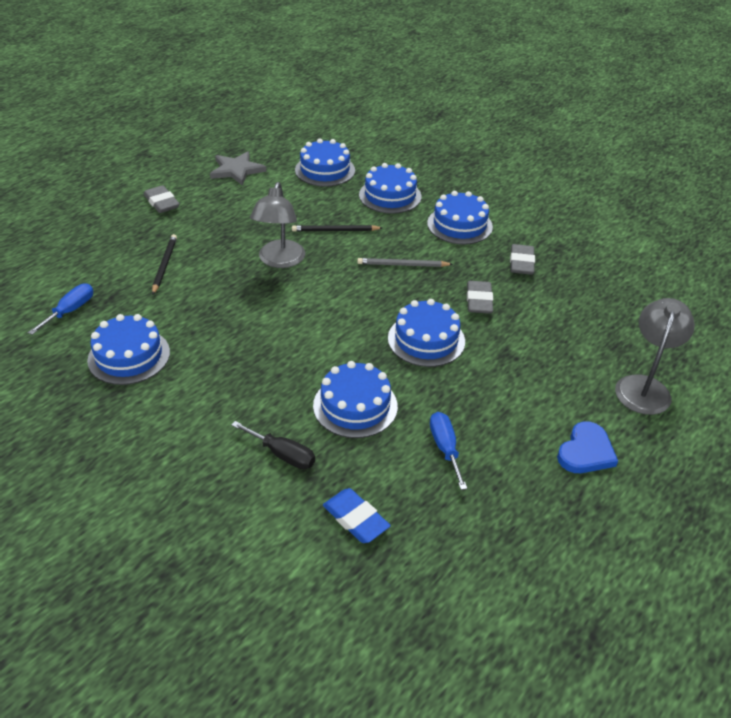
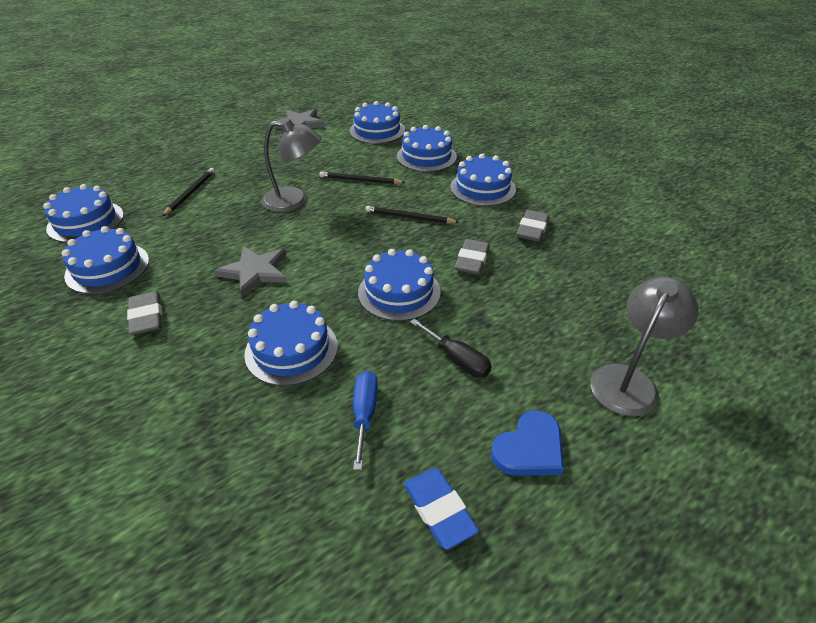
camera: 15 degrees right, 0 degrees up
(70, 311) = (85, 221): blue screwdriver -> blue cake
(162, 202) = (221, 143): grey eraser -> grey eraser (147, 316)
(279, 261) = (294, 201): grey lamp -> grey lamp turned 105 degrees counterclockwise
(281, 339) = (255, 272): none -> grey star
(282, 454) = (189, 390): black screwdriver -> black screwdriver (457, 359)
(356, 519) = (223, 481): blue eraser -> blue eraser (439, 510)
(403, 265) = (409, 217): grey pencil -> black pencil

